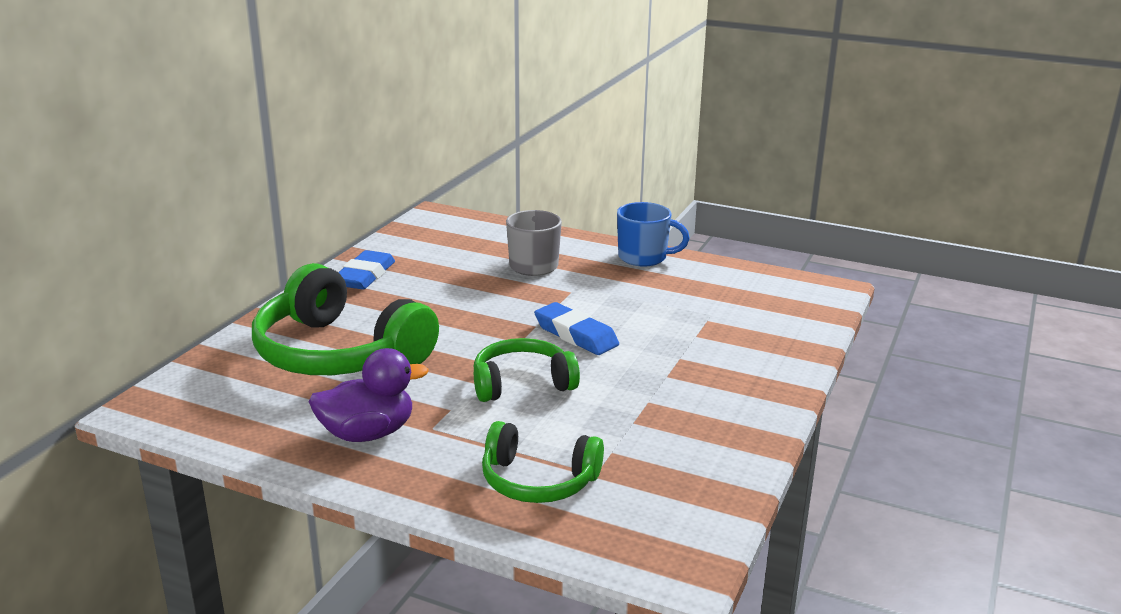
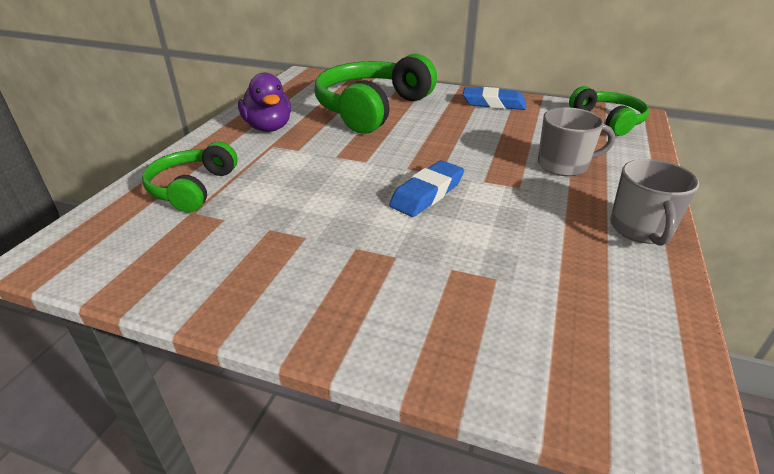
camera: 85 degrees right, 10 degrees up
(522, 383) = (335, 173): green headphones -> green headphones (608, 121)
(643, 257) = (640, 229): blue mug -> grey mug

